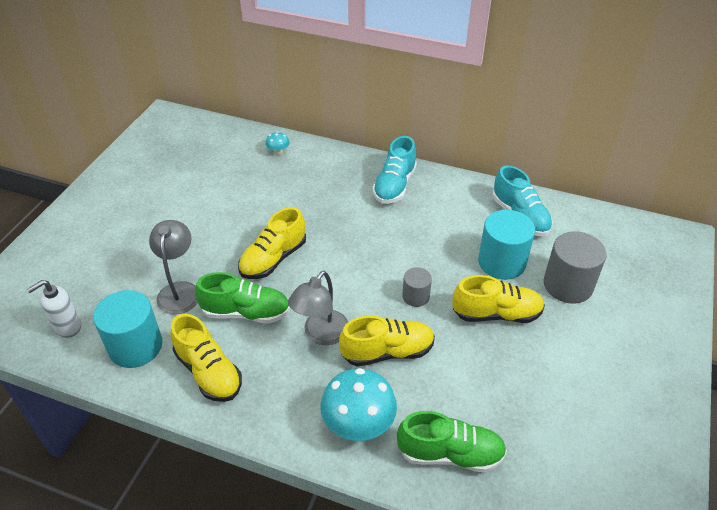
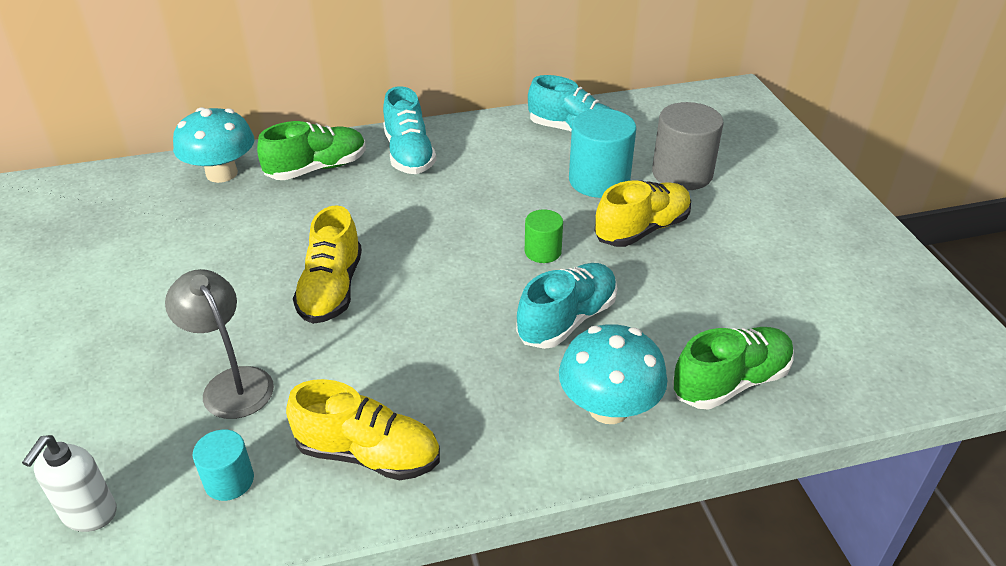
camera: 35 degrees left, 5 degrees down
(135, 346) = (229, 480): turquoise cylinder -> turquoise cylinder, size x0.55
(246, 312) = (353, 363): green shoe -> green shoe (317, 168)
(278, 151) = (222, 173): turquoise mushroom -> turquoise mushroom, size x2.18
(321, 334) = (473, 340): grey lamp -> none
(387, 352) = (567, 320): yellow shoe -> turquoise shoe
(415, 296) = (543, 251): grey cylinder -> green cylinder

